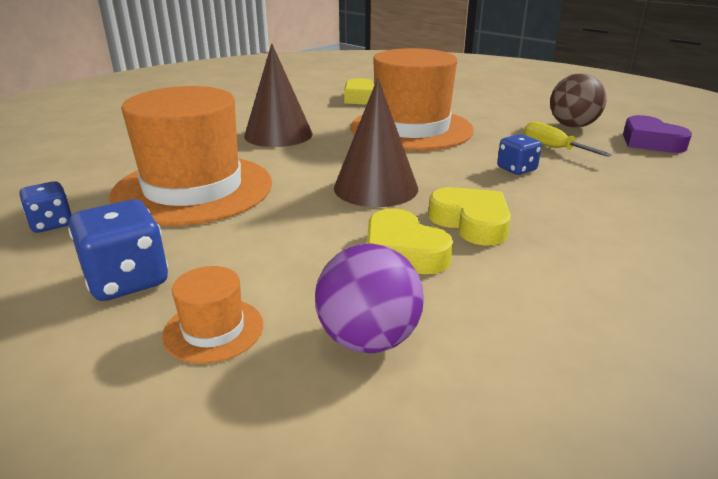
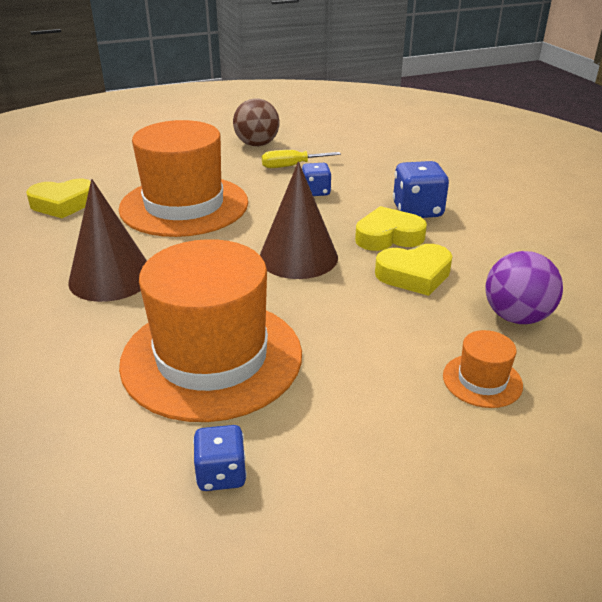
camera: 65 degrees left, 5 degrees up
(127, 280) = (385, 421): blue dice -> blue dice (417, 211)
(650, 142) = (314, 133): purple heart -> none

